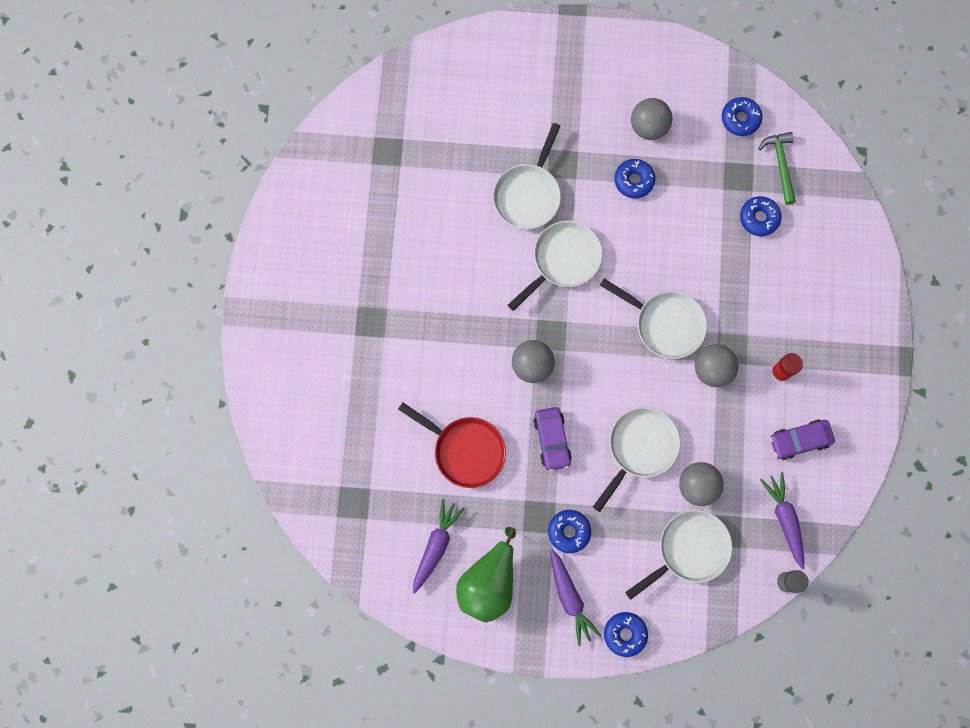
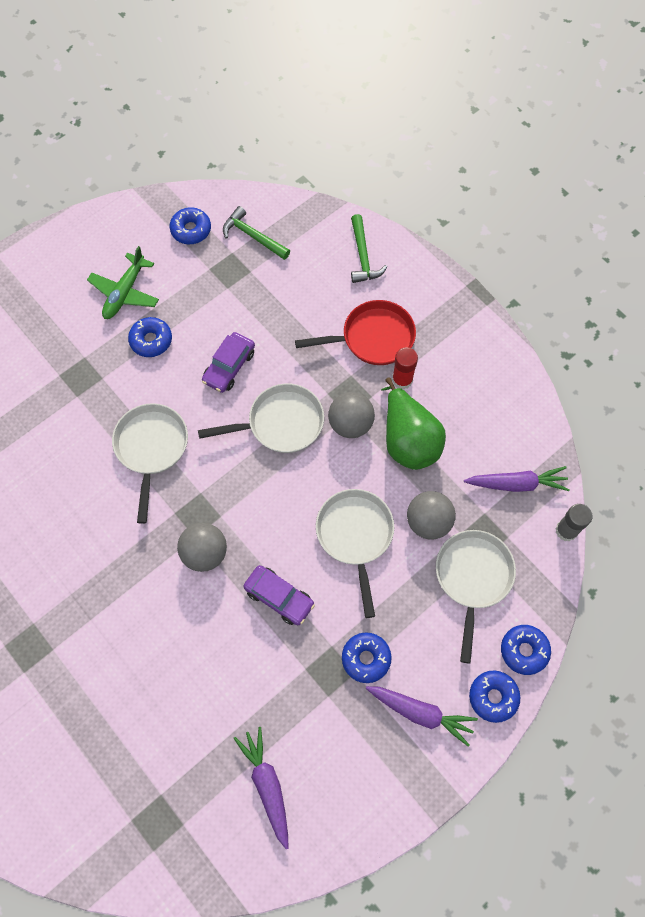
camera: 45 degrees left, 10 degrees down
(465, 450) = (214, 677): red pan -> red pan (373, 338)
(489, 582) = (342, 770): green pear -> green pear (408, 440)
(528, 195) = (74, 423): white pan -> none
(648, 127) = (125, 293): grey ball -> green plane
(759, 218) = (274, 286): blue donut -> blue donut (524, 651)
(784, 519) = (517, 484): purple carrot -> purple carrot turned 150 degrees clockwise
(799, 440) = (467, 415): purple car -> purple car (229, 367)
(846, 254) = (363, 256): none -> green hammer

